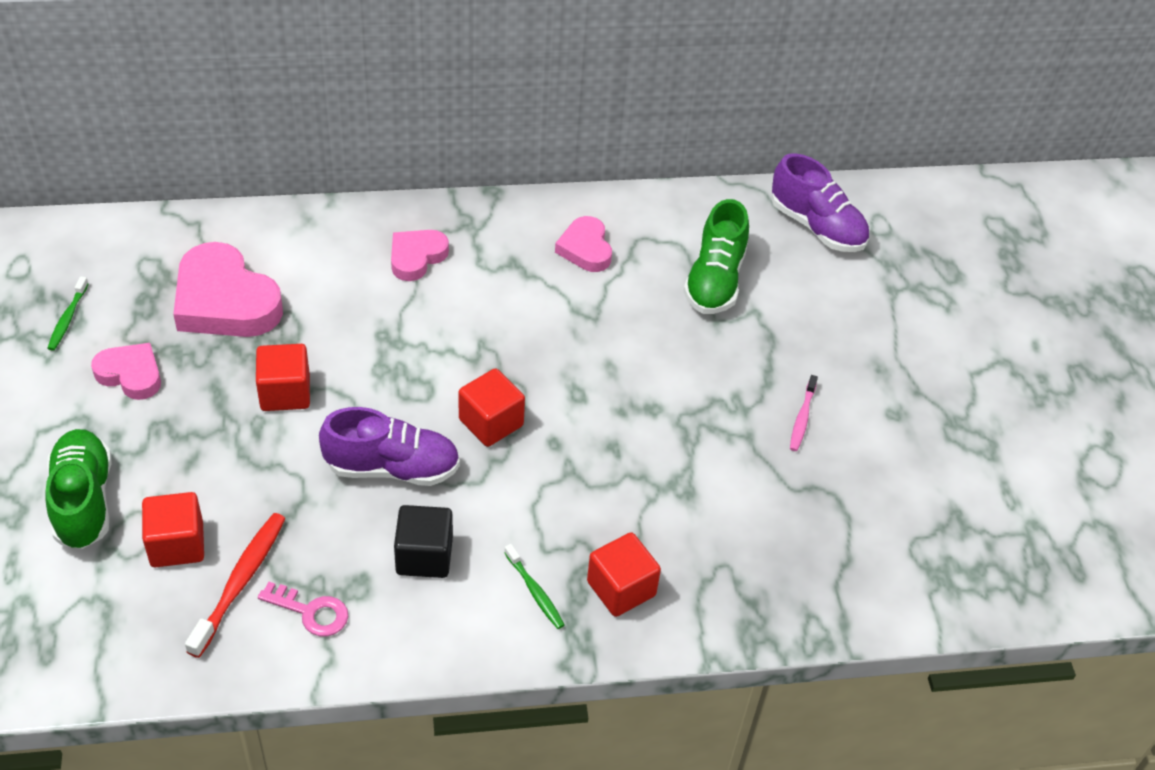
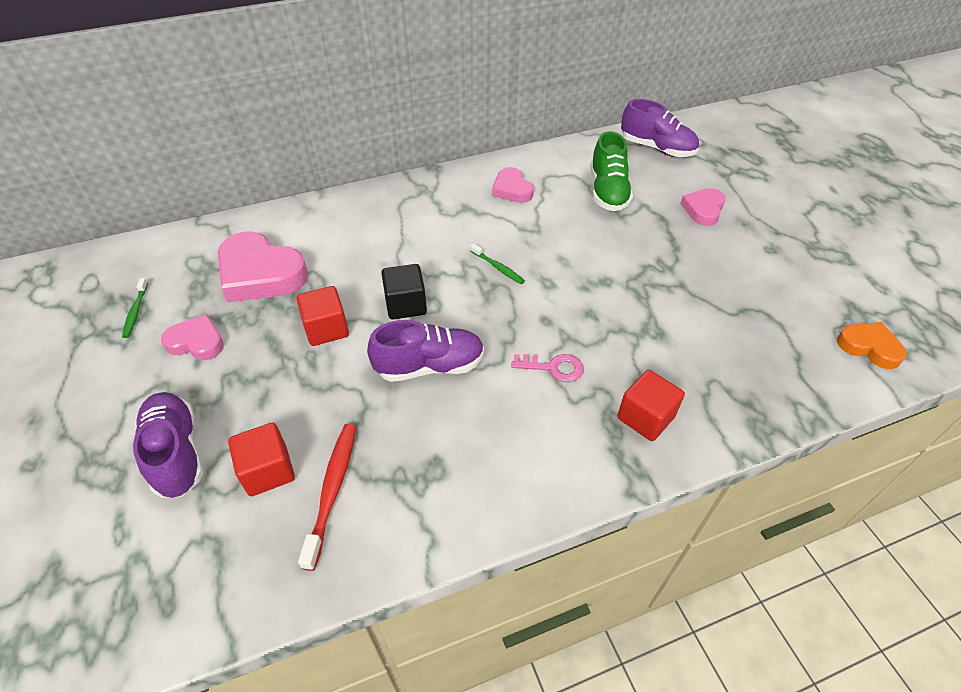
camera: 10 degrees left, 0 degrees up
(83, 501) = (176, 453): green shoe -> purple shoe
(311, 612) = (402, 501): pink key -> pink key (553, 368)
(416, 257) = (395, 217): pink heart -> pink heart (703, 209)
(424, 556) = (480, 429): black cube -> black cube (406, 305)
(491, 422) = (493, 316): red cube -> none
(535, 591) = (580, 437): green toothbrush -> green toothbrush (498, 268)
(802, 418) = (712, 265): pink toothbrush -> none
(944, 572) = (869, 347): none -> orange heart

